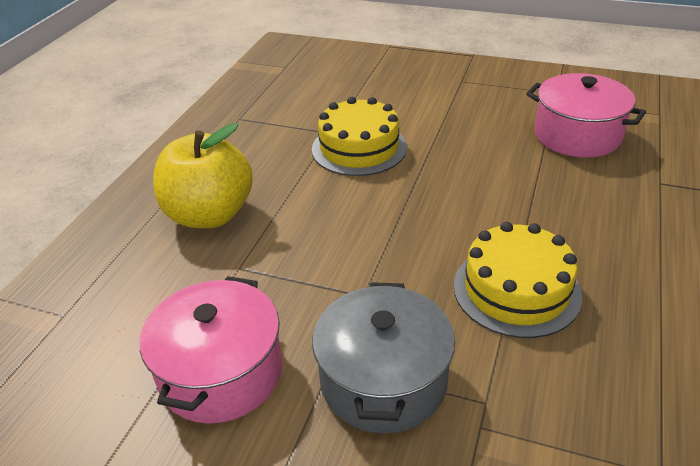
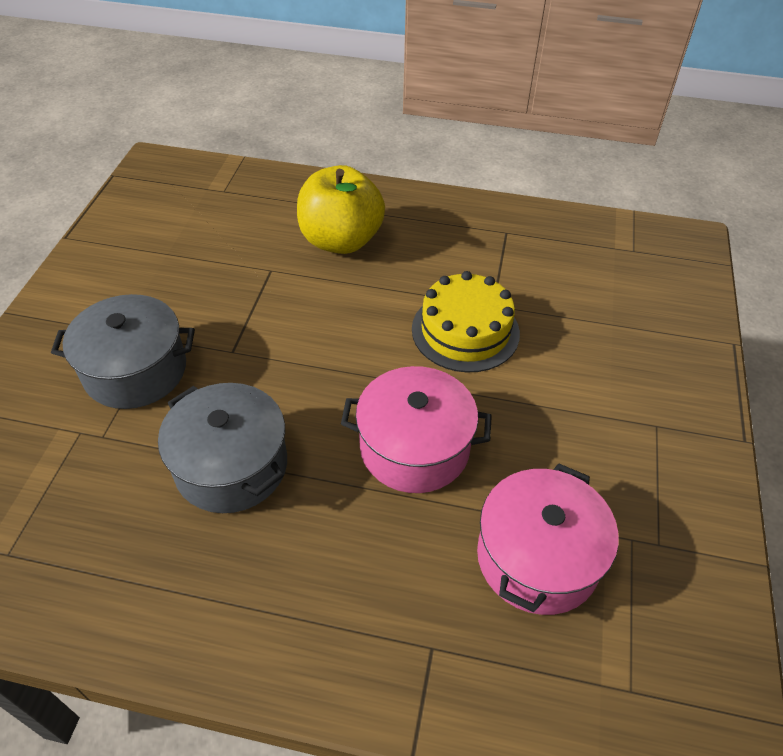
camera: 80 degrees right, 10 degrees up
(221, 372) = (158, 279): pink pot -> pink pot (414, 447)
(516, 290) = (231, 465): yellow cake -> grey pot

